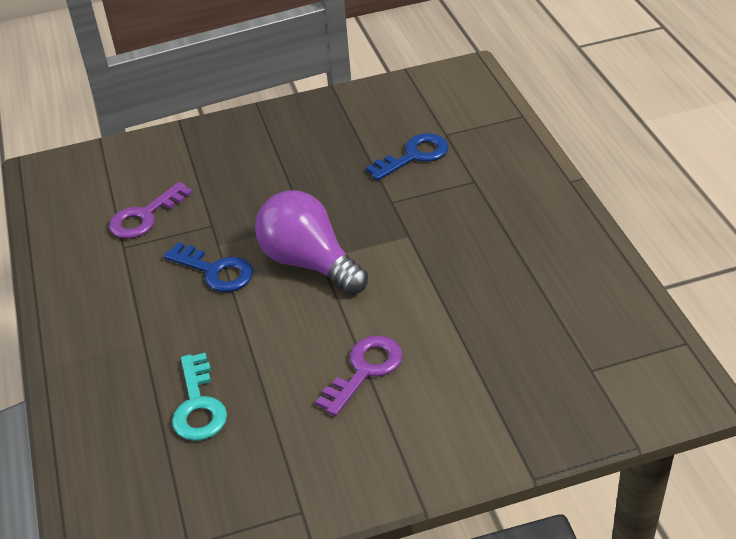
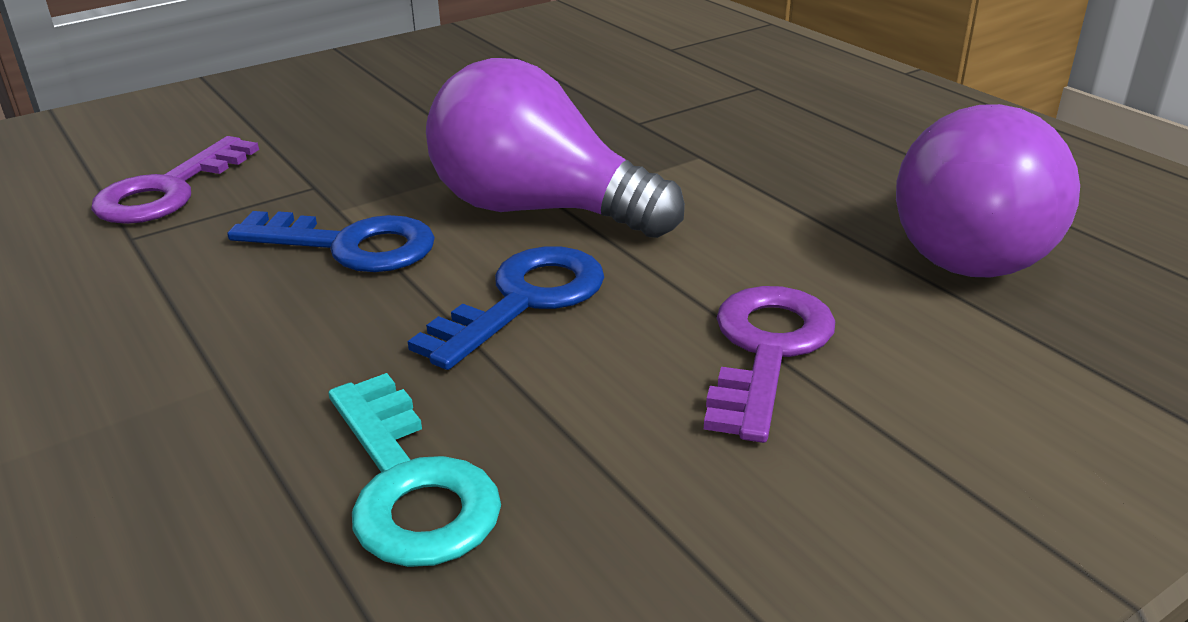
camera: 20 degrees left, 10 degrees down
(414, 155) = (639, 72): blue key -> blue key (525, 300)
(498, 327) = (968, 246): none -> purple light bulb

